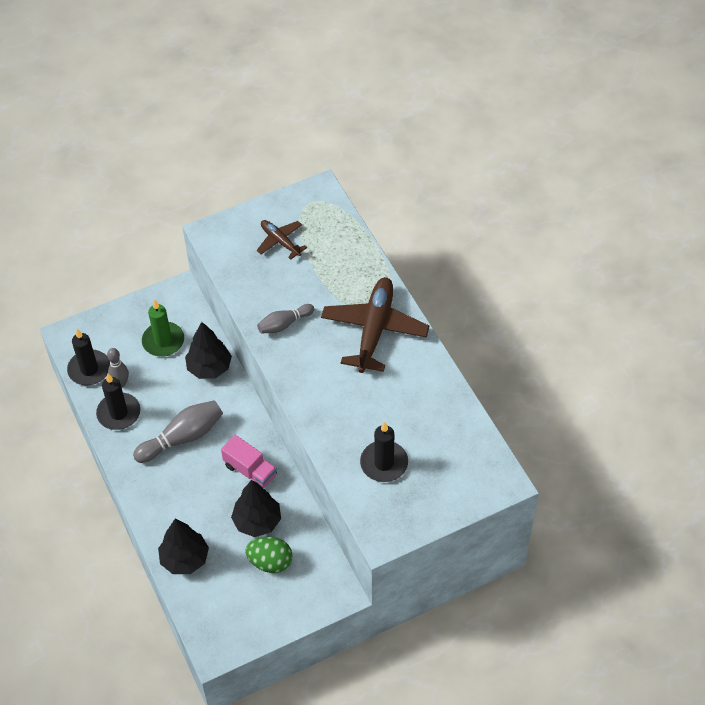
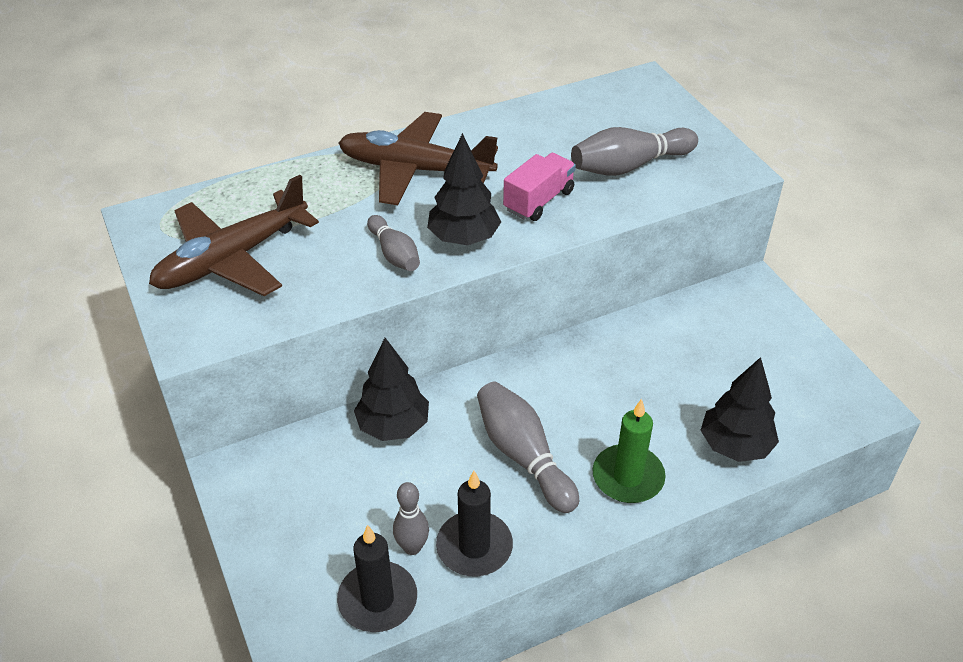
camera: 90 degrees left, 10 degrees down
(163, 341) = (331, 489): green candle -> green candle (628, 477)
(250, 470) = (579, 374): pink truck -> pink truck (539, 201)
(257, 521) = (662, 365): black tree -> black tree (464, 238)
(270, 562) = (723, 351): green egg -> none
(280, 241) = (231, 259): brown plane -> brown plane, size x1.89
(384, 463) = (629, 166): black candle -> grey bowling pin

